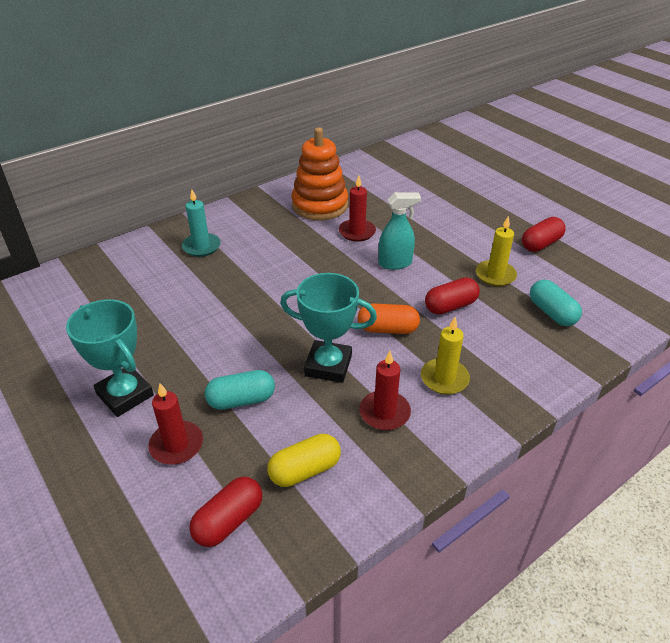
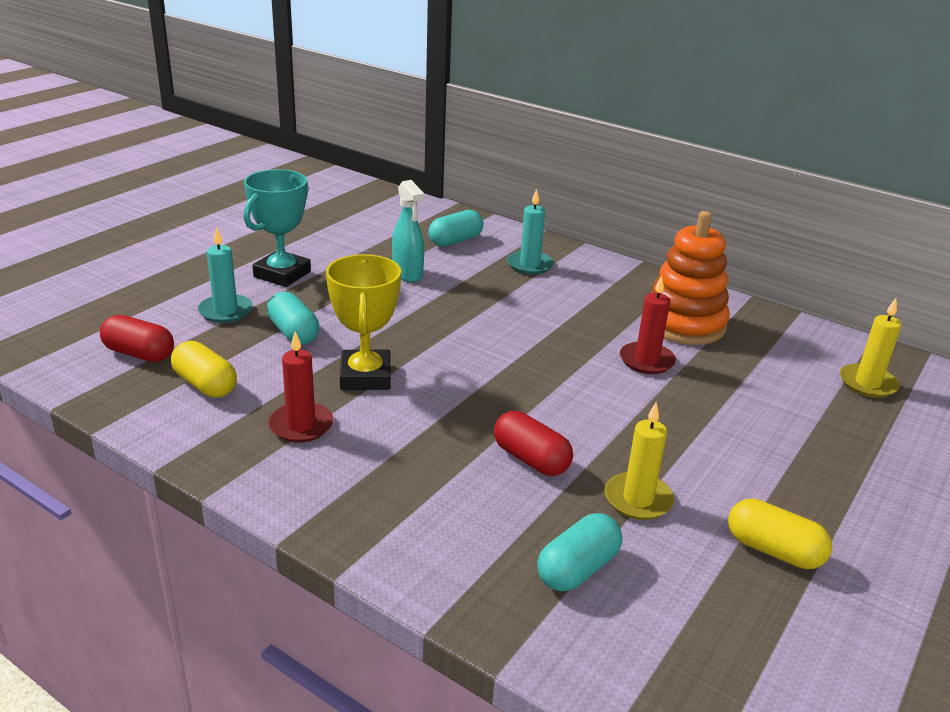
camera: 70 degrees right, 10 degrees down
(134, 275) = (455, 241): none -> turquoise capsule
(176, 445) = (225, 311): red candle -> turquoise candle
(328, 365) = (365, 376): turquoise trophy -> yellow trophy
(387, 329) = (451, 410): orange capsule -> none
(395, 263) = (598, 401): turquoise spray bottle -> turquoise spray bottle (407, 274)
(444, 379) = (376, 466): yellow candle -> yellow candle (867, 383)
(540, 244) = (773, 550): red capsule -> yellow capsule

